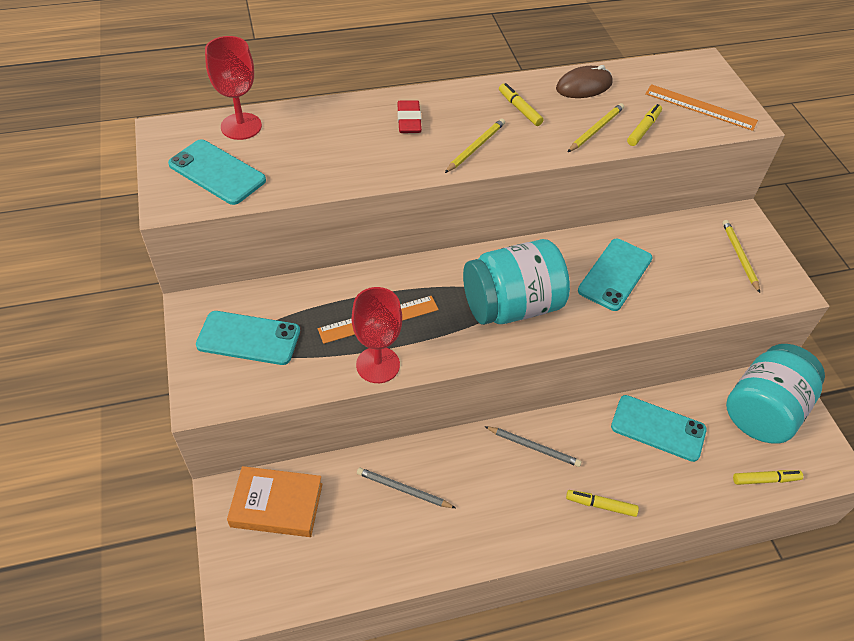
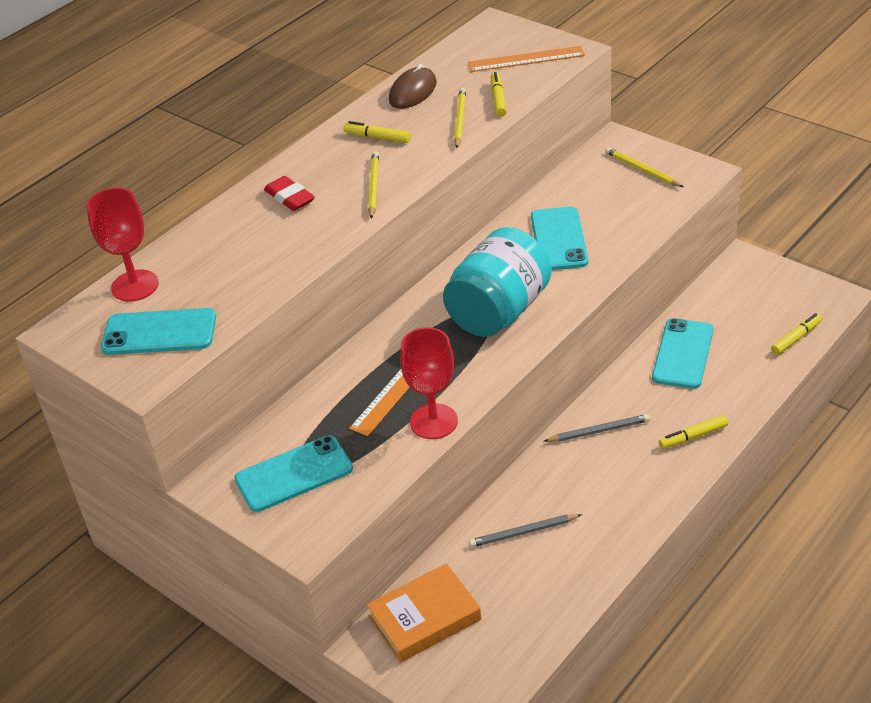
camera: 30 degrees left, 10 degrees down
(658, 428) = (683, 354): turquoise phone -> turquoise phone turned 60 degrees counterclockwise
(763, 411) = (749, 291): turquoise jar -> none

